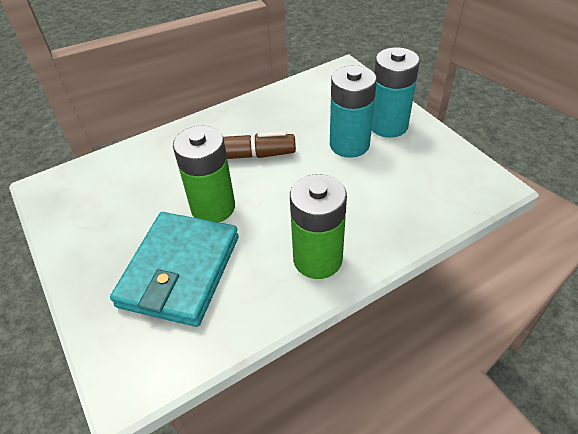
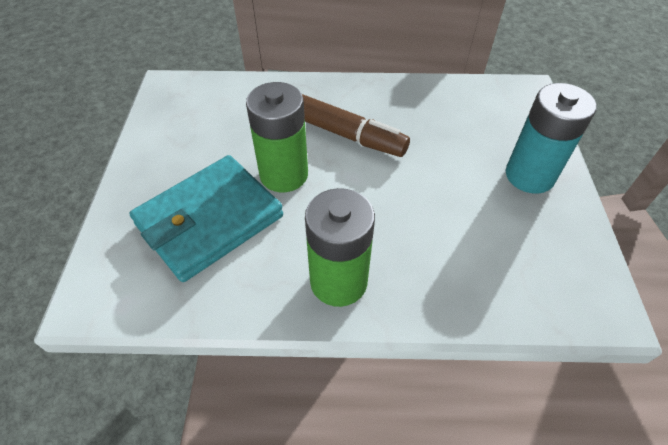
camera: 30 degrees right, 5 degrees up
(349, 144) = (468, 176): turquoise battery -> none

